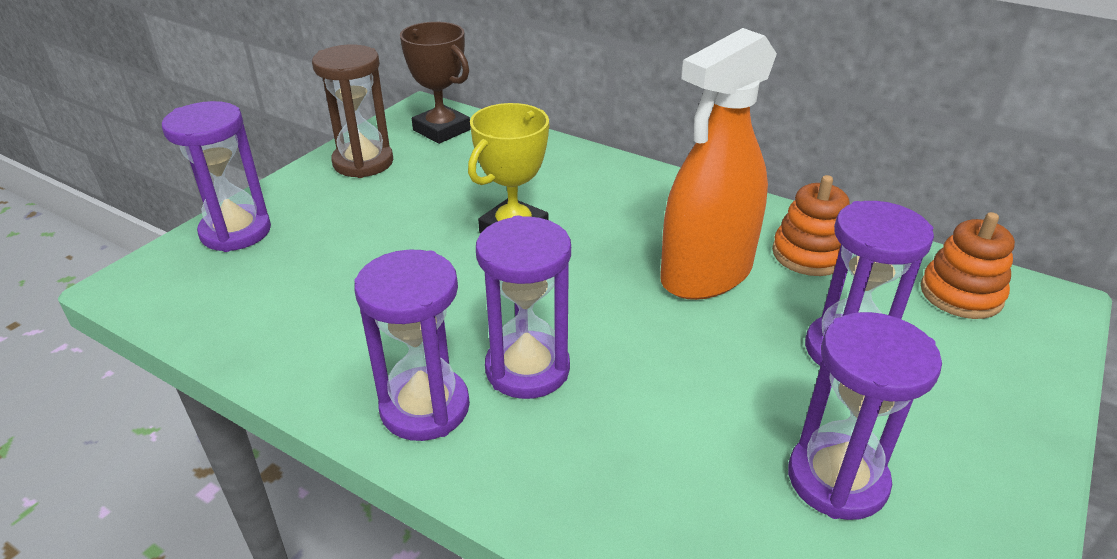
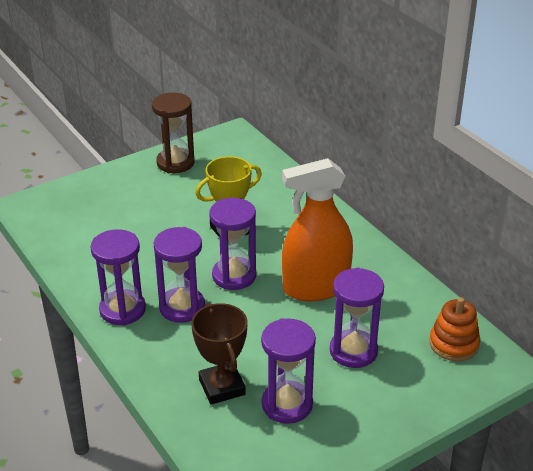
camera: 25 degrees right, 0 degrees up
(236, 232) = (85, 189): purple hourglass -> purple hourglass (234, 276)
(441, 130) = (235, 151): brown trophy -> brown trophy (222, 387)
(809, 254) = (387, 294): orange stacking toy -> none

